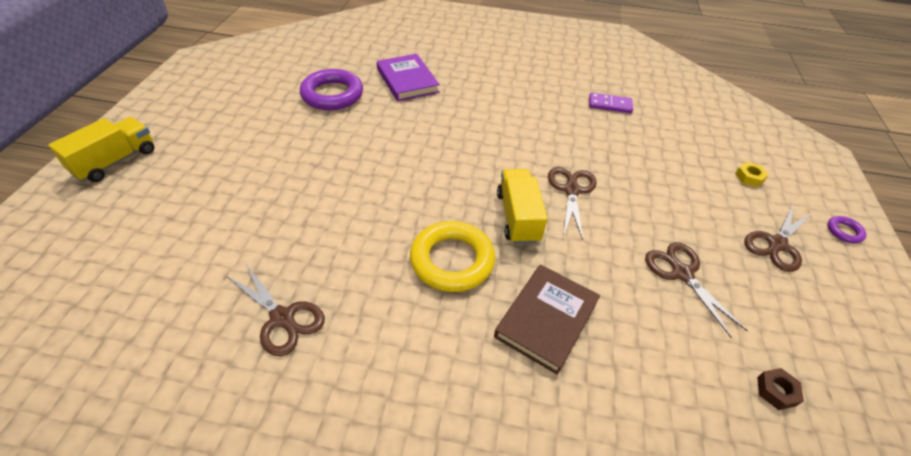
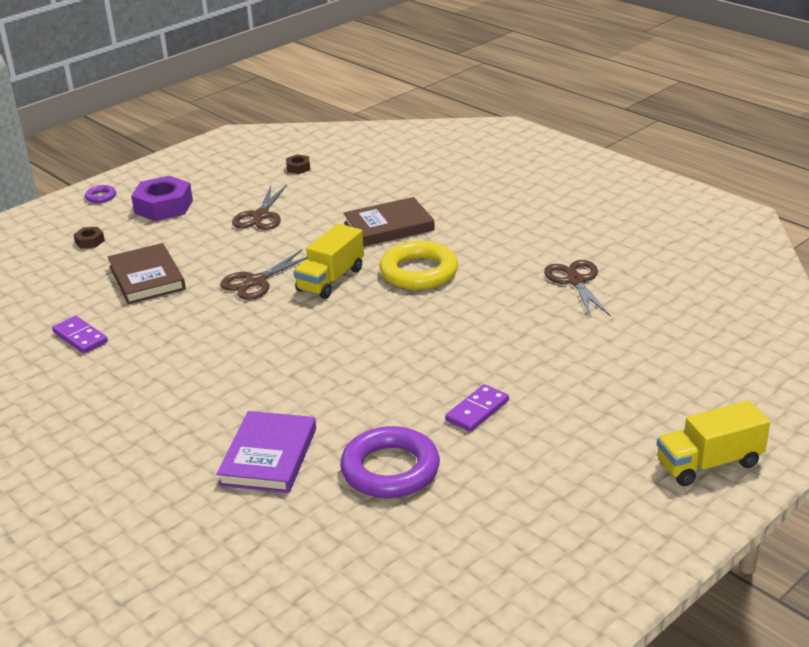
camera: 140 degrees left, 15 degrees down
(302, 144) = (477, 410): none -> purple domino
(650, 161) = (147, 278): none -> brown book
(749, 177) = (90, 241): yellow nut -> brown nut
(777, 244) = (163, 206): brown scissors -> purple nut

